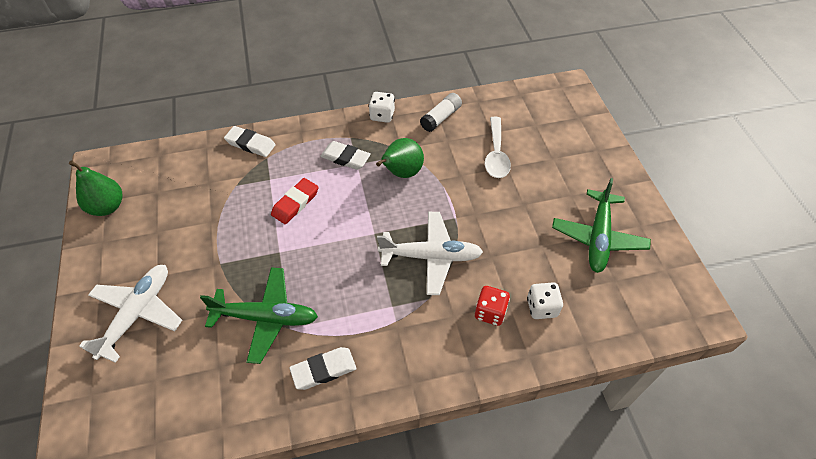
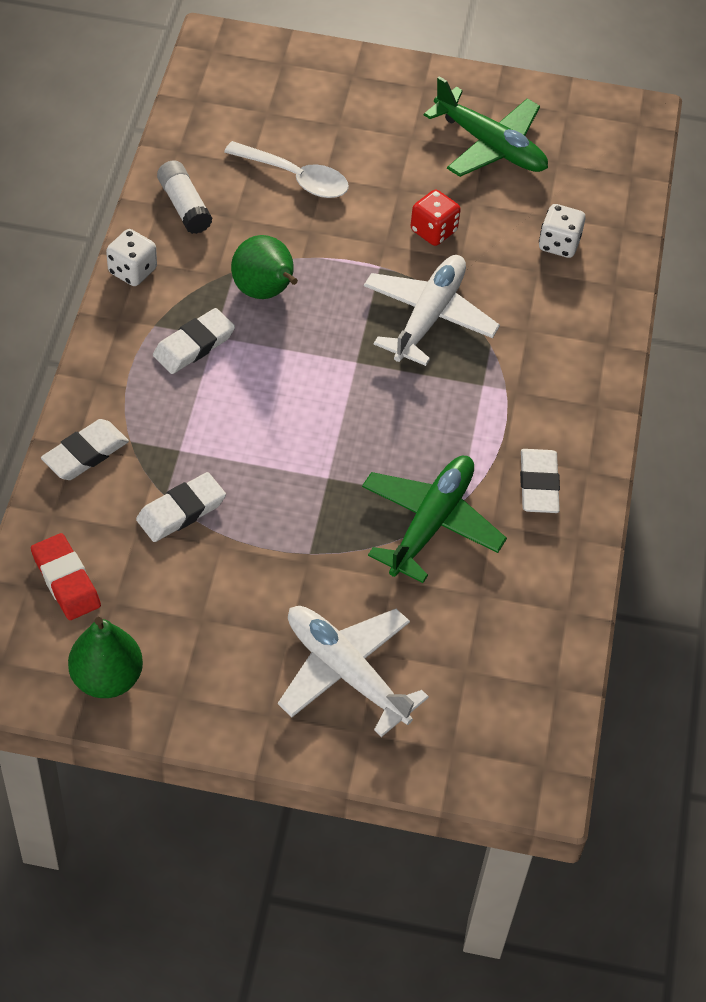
camera: 70 degrees left, 0 degrees up
(228, 195) = (181, 511): none -> white eraser
(295, 203) = (247, 433): red eraser -> red eraser (66, 580)
(490, 312) = (541, 294): red dice -> red dice (433, 231)

